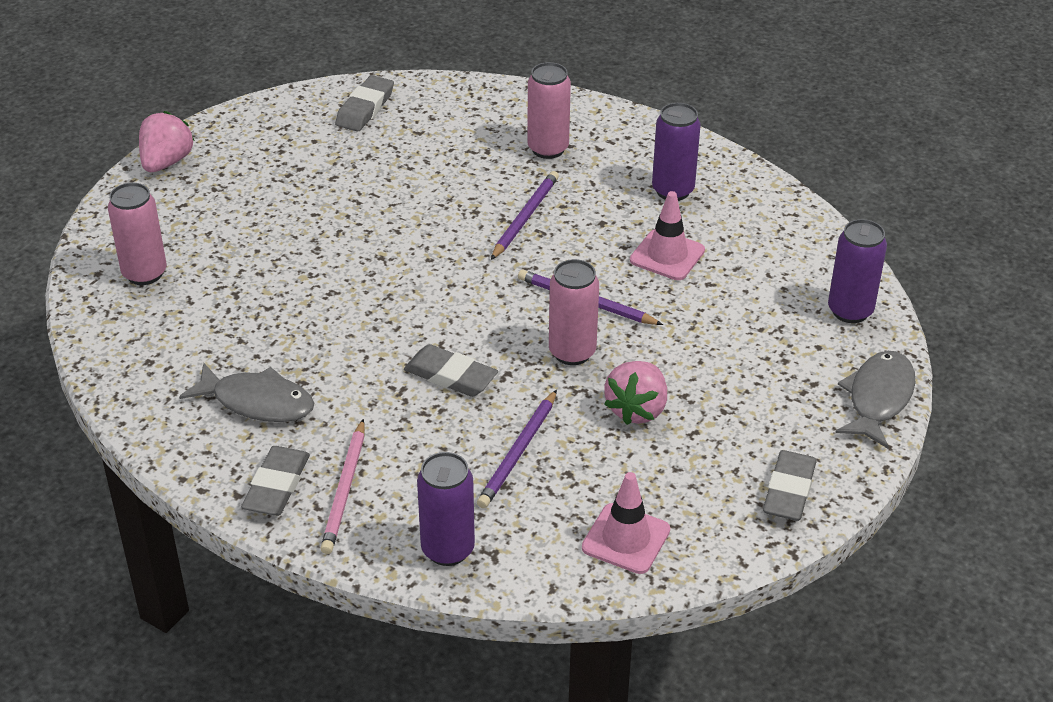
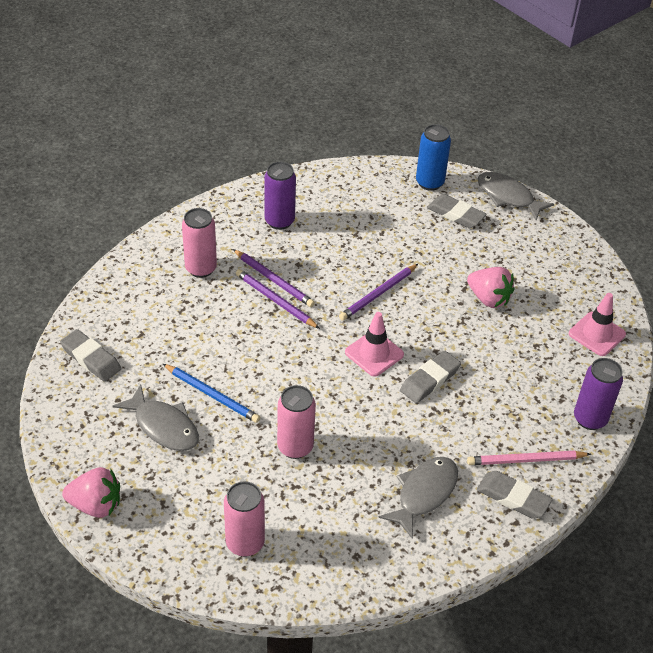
camera: 75 degrees left, 5 degrees up
(166, 162) = (96, 505): pink strawberry -> pink strawberry turned 150 degrees clockwise
(288, 180) = (164, 426): none -> grey fish
(345, 490) = (525, 460): pink pencil -> pink pencil turned 150 degrees clockwise
(348, 203) = (212, 395): none -> blue pencil
(518, 452) = (512, 364): purple pencil -> purple pencil (274, 280)
(572, 352) = (426, 314): pink can -> pink can (295, 447)
(667, 255) = (346, 243): pink traffic cone -> pink traffic cone (374, 353)
(789, 491) = (573, 255): grey eraser -> grey eraser (456, 214)
(850, 311) = (429, 183): purple can -> blue can

